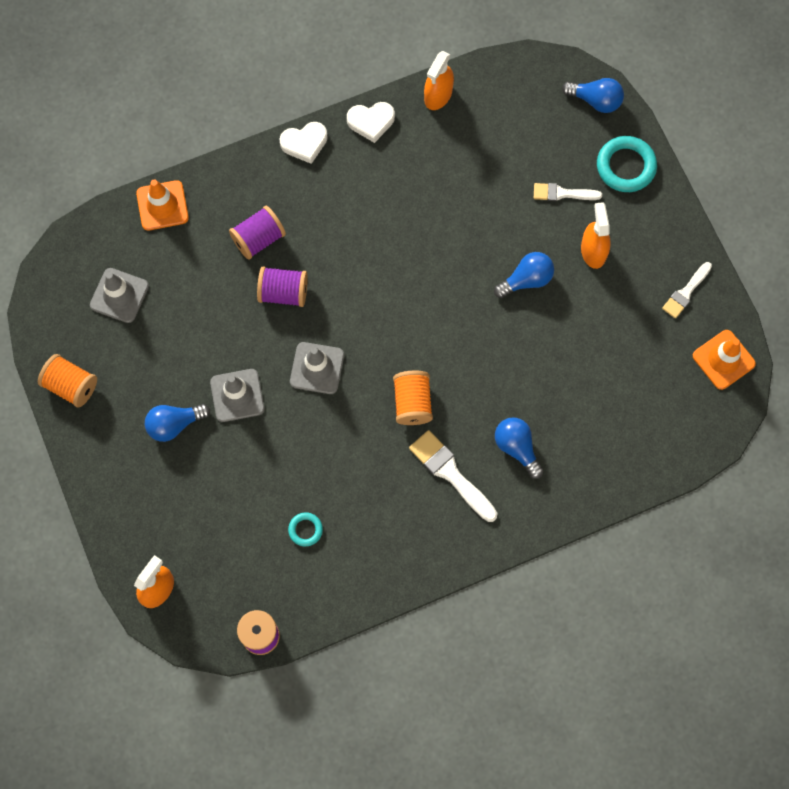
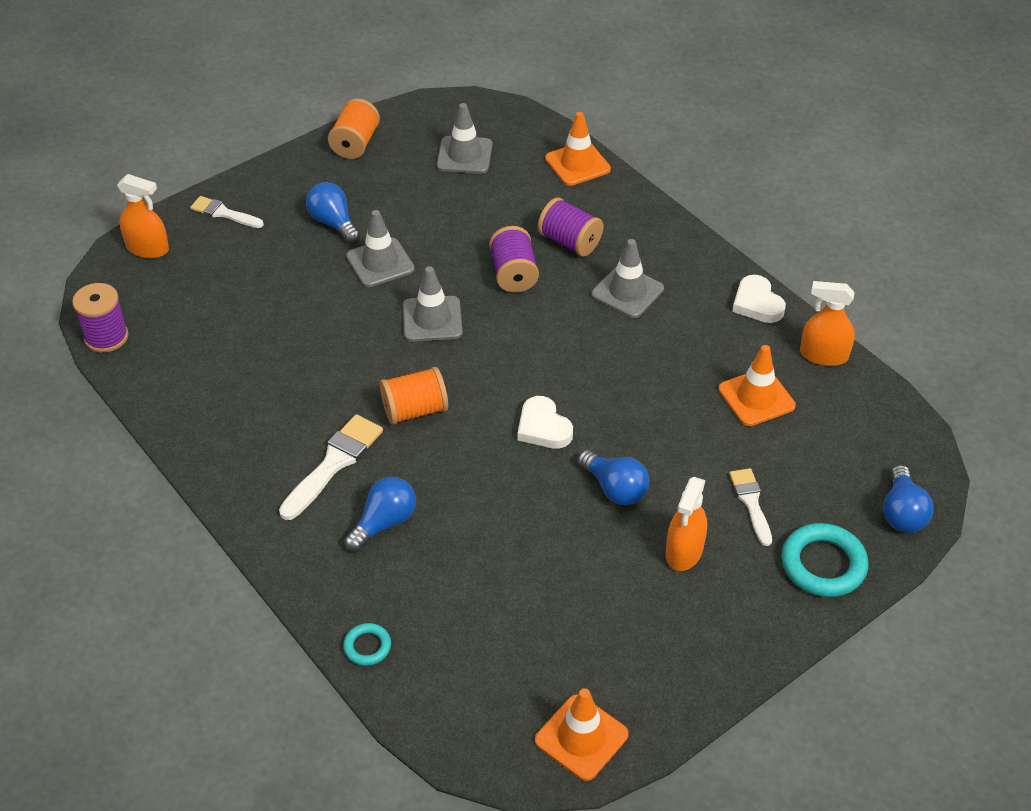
camera: 75 degrees right, 25 degrees down
(304, 143) = (702, 254): white heart -> white heart (543, 427)
(305, 530) = (236, 348): turquoise ring -> turquoise ring (367, 646)
(330, 212) = (627, 292): none -> grey traffic cone
(467, 156) = (756, 397): none -> orange traffic cone
(593, 251) = (684, 551): orange spray bottle -> orange spray bottle turned 135 degrees clockwise
(686, 292) = (667, 671): white brush -> white brush (223, 213)

